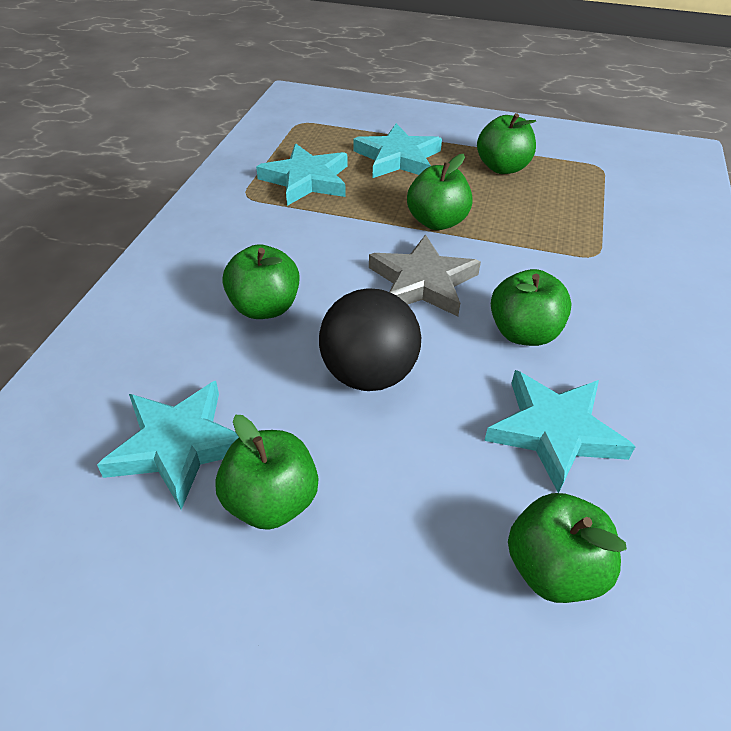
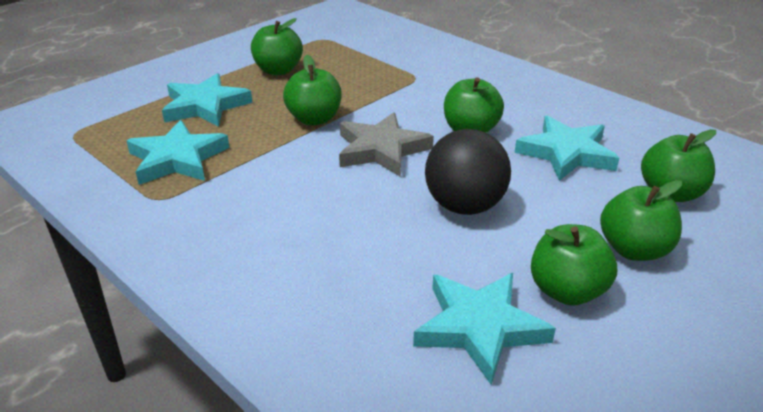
camera: 60 degrees left, 10 degrees down
(264, 307) = (341, 234): green apple -> green apple (634, 249)

